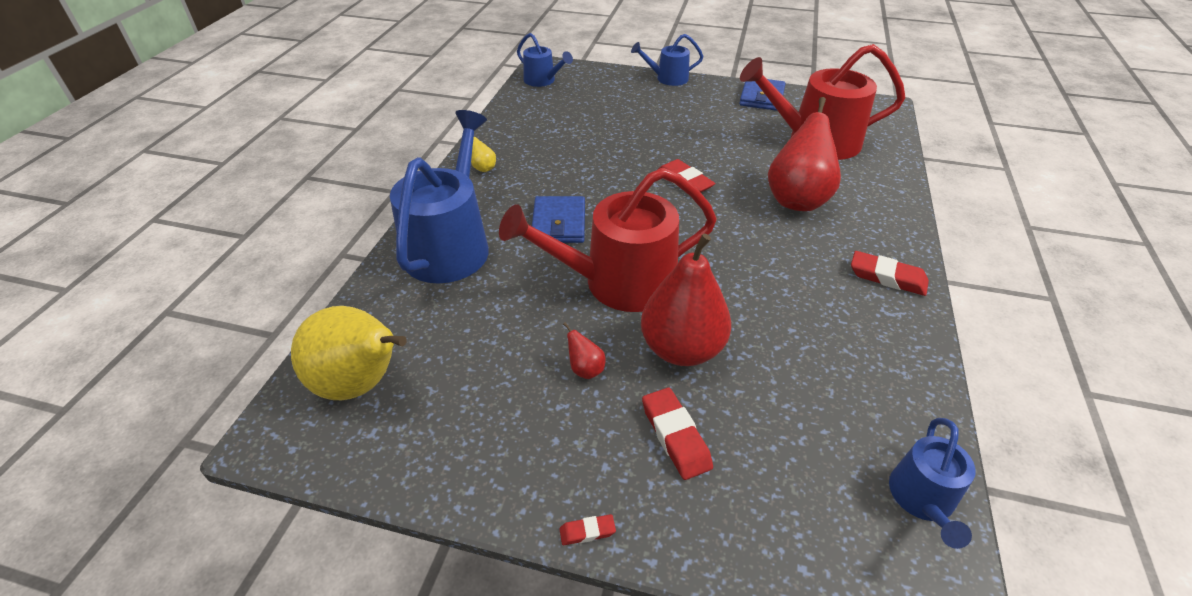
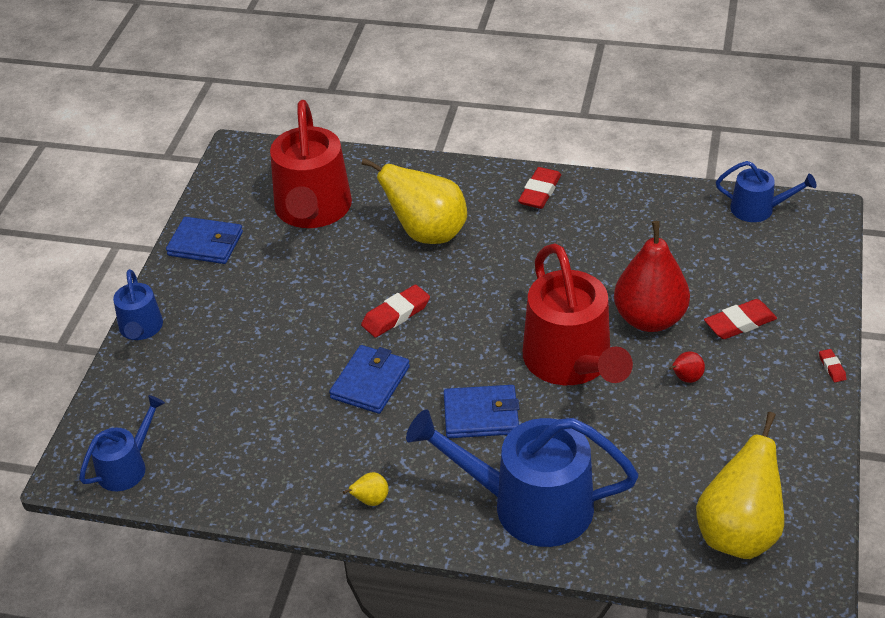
camera: 90 degrees left, 0 degrees up
(605, 168) = (370, 382): none -> blue wallet
(797, 200) = (427, 234): red pear -> yellow pear

